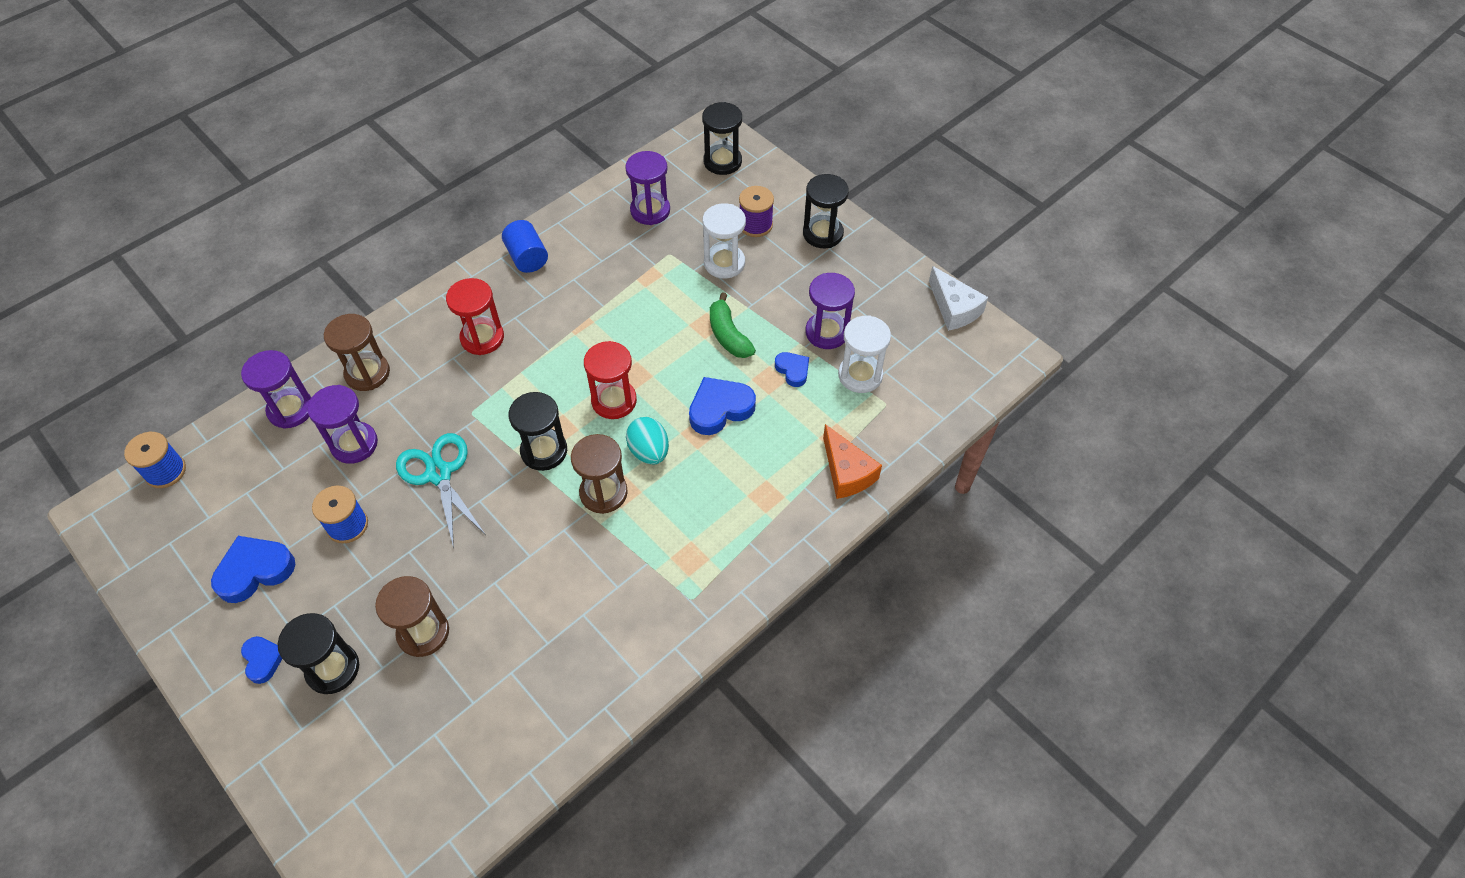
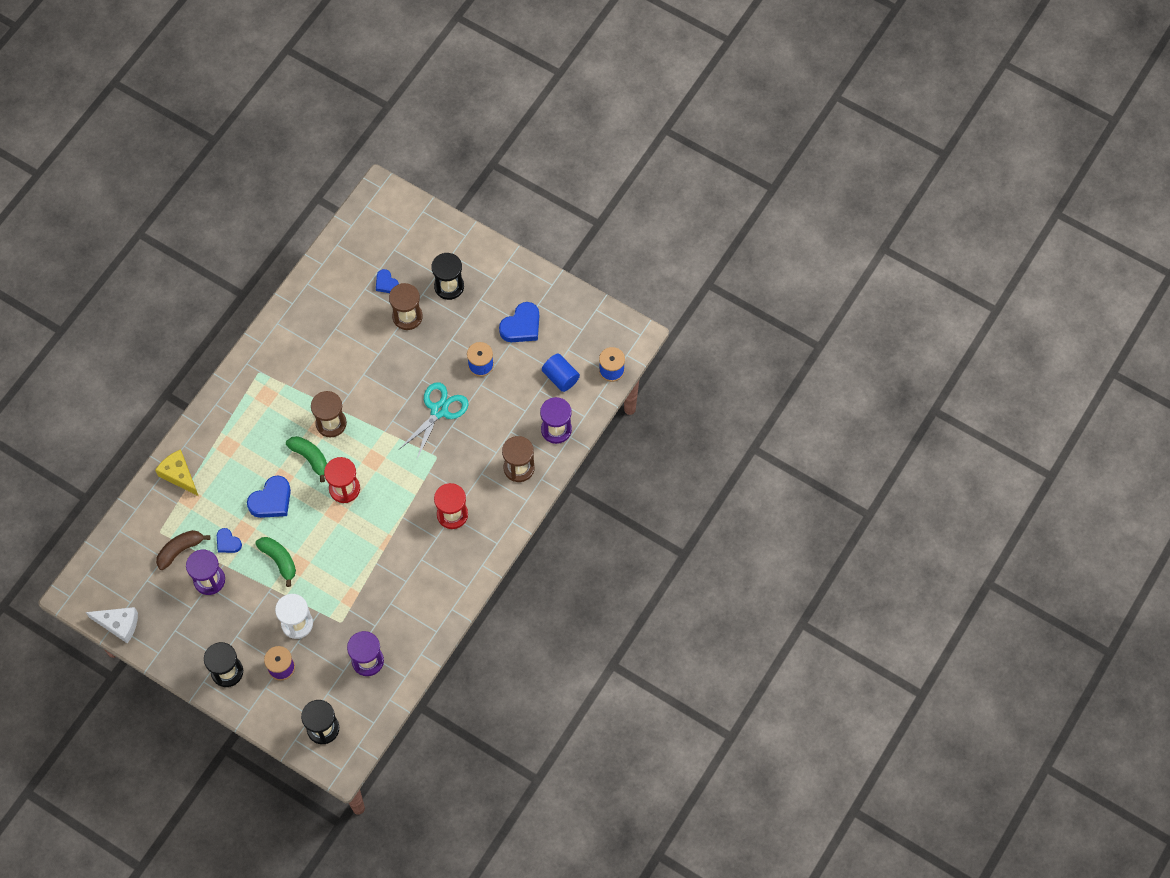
camera: 165 degrees right, 10 degrees up
(263, 660) = (490, 281): blue heart -> blue heart (386, 283)
(354, 444) = (502, 416): purple hourglass -> none
(439, 473) = (439, 410): turquoise scissors -> turquoise scissors turned 105 degrees counterclockwise
(527, 257) = (447, 591): blue cylinder -> blue cylinder (560, 377)
(544, 451) = (378, 442): black hourglass -> none
(649, 451) = (310, 458): turquoise egg -> green banana
(846, 472) = (179, 475): orange cheese -> yellow cheese
(860, 375) = (180, 550): white hourglass -> brown banana
(954, 308) = (119, 624): white cheese -> white cheese turned 150 degrees clockwise

